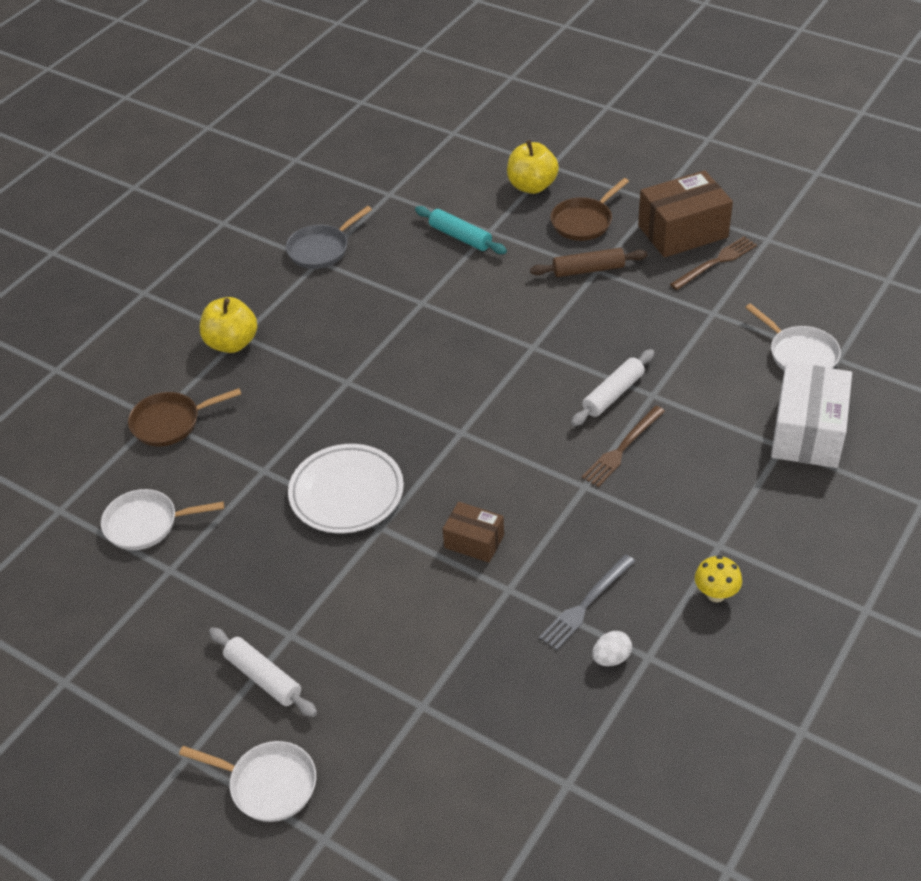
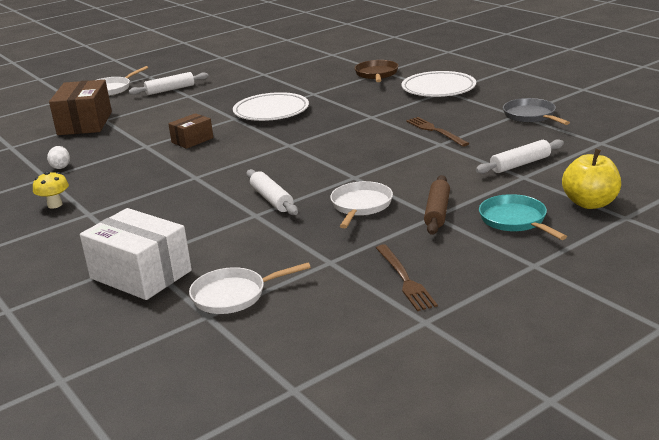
camera: 110 degrees right, 20 degrees down
(146, 524) = (301, 69): white pan -> white pan (360, 206)
(232, 343) = (438, 89): yellow apple -> white plate
(460, 237) = (520, 164): turquoise rolling pin -> white rolling pin
(584, 221) = (515, 220): brown pan -> turquoise pan
(586, 604) = (105, 165): grey fork -> none
(622, 448) = (213, 194): brown fork -> brown fork (435, 131)
(683, 231) = (469, 270): brown box -> brown box (85, 123)

